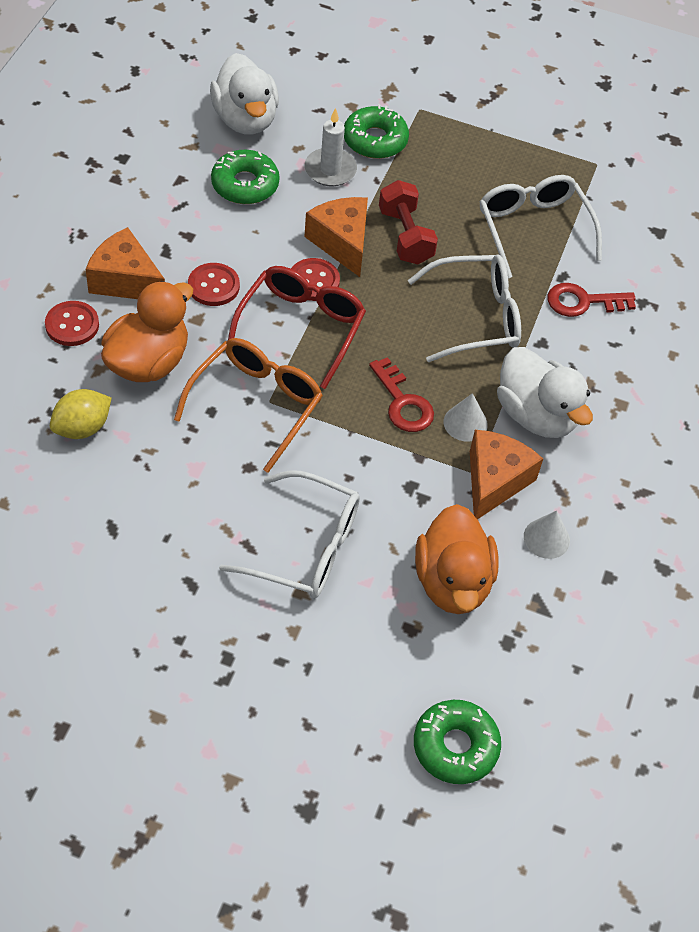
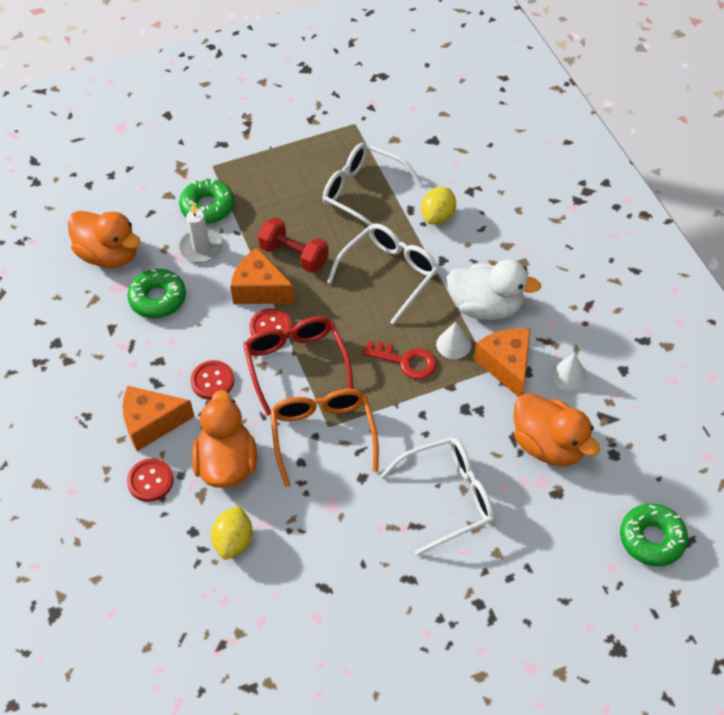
camera: 35 degrees left, 0 degrees up
(245, 119) = (109, 255): white duck -> orange duck
(582, 302) = (438, 216): red key -> yellow lemon

